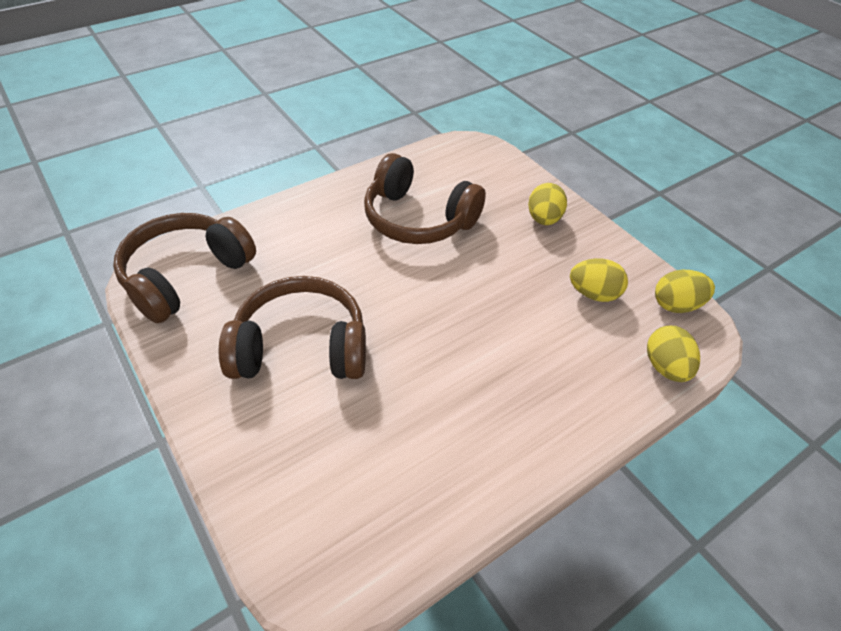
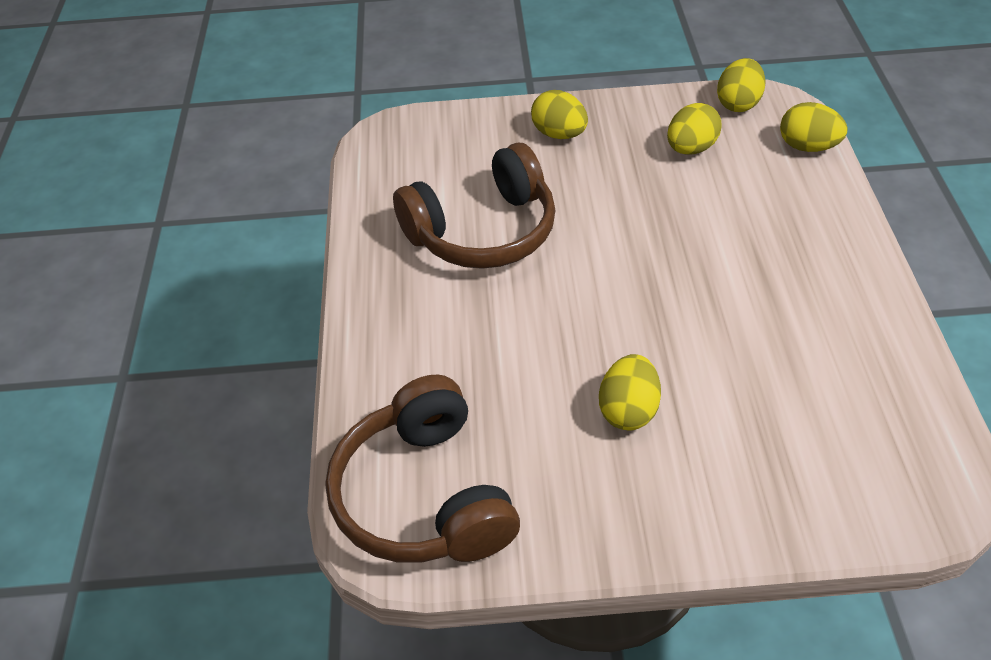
camera: 55 degrees left, 0 degrees up
(301, 347) = (628, 410): brown headphones -> yellow egg

